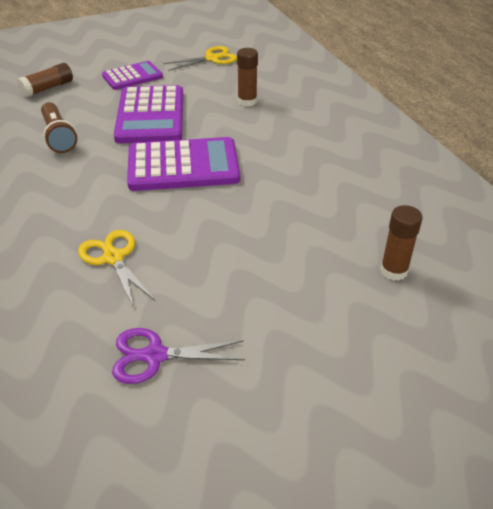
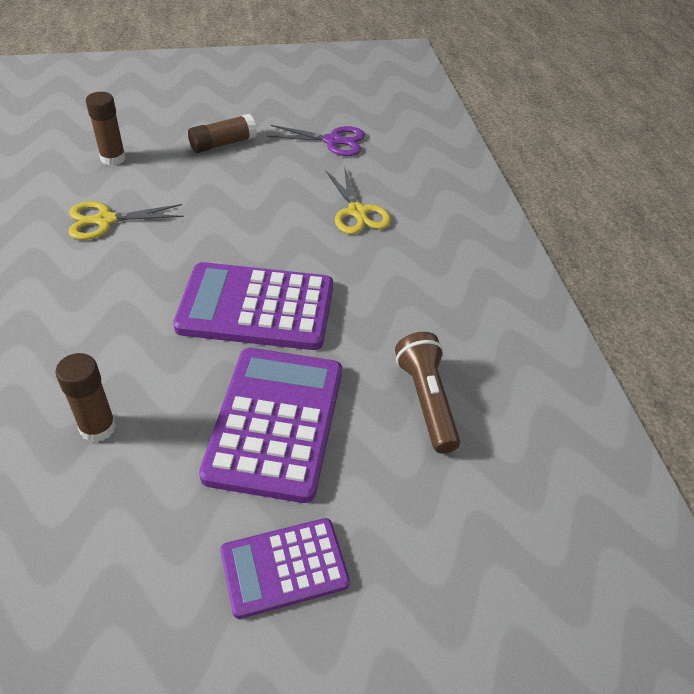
camera: 170 degrees left, 5 degrees up
(48, 88) = (463, 558): brown glue stick -> brown glue stick (223, 144)
(212, 58) = (82, 613): yellow scissors -> yellow scissors (105, 220)

